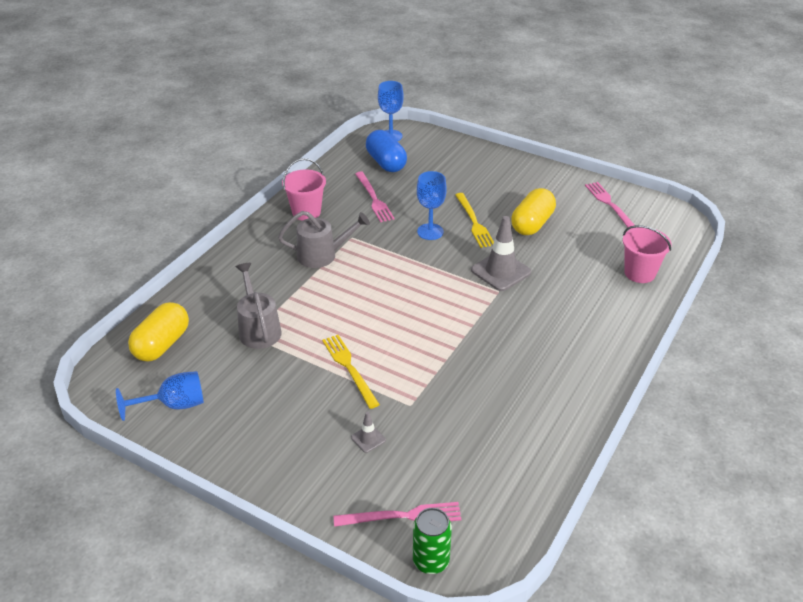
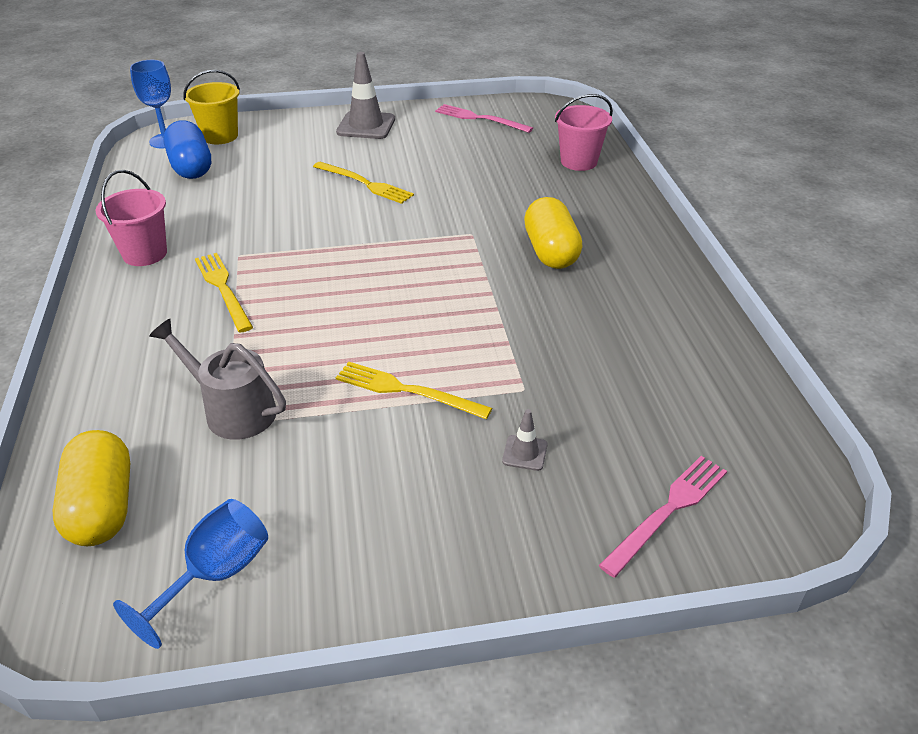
camera: 40 degrees left, 0 degrees up
(323, 255) = (223, 289): grey watering can -> yellow fork
(374, 198) = (219, 206): pink fork -> none
(386, 163) = (191, 167): blue capsule -> blue capsule turned 45 degrees clockwise
(425, 146) = (220, 136): none -> yellow bucket
(430, 232) = (327, 211): blue goblet -> none
(431, 561) = (756, 537): green can -> none
(501, 271) = (450, 215): grey traffic cone -> grey traffic cone (366, 126)
(532, 224) = (427, 162): yellow capsule -> yellow capsule (551, 252)

